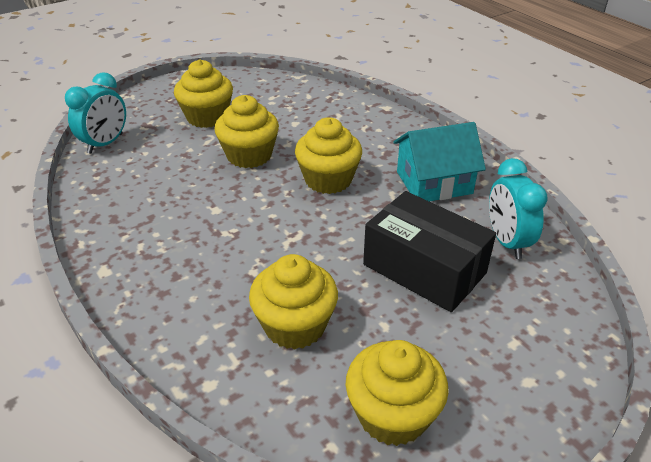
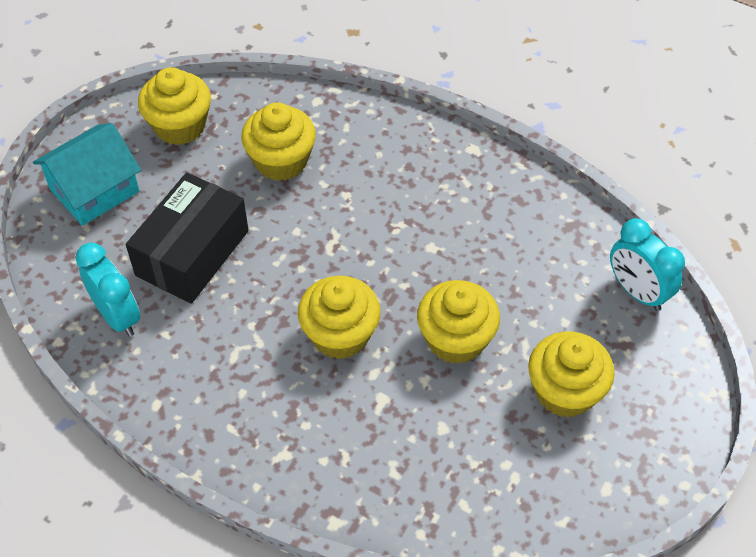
camera: 155 degrees right, 15 degrees up
(105, 144) = (637, 292): turquoise clock -> turquoise clock turned 45 degrees counterclockwise
(424, 269) = (192, 253): black box -> black box turned 75 degrees counterclockwise
(434, 182) = (216, 378): turquoise house -> turquoise house (94, 190)

